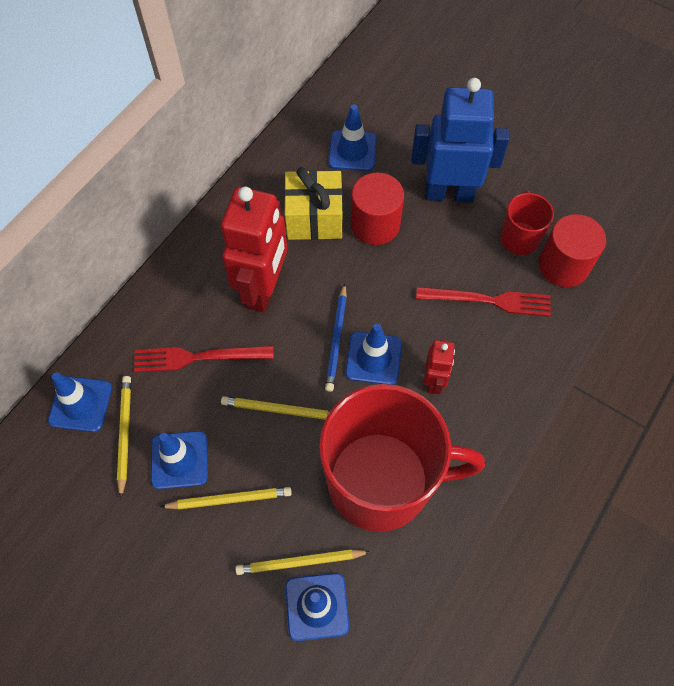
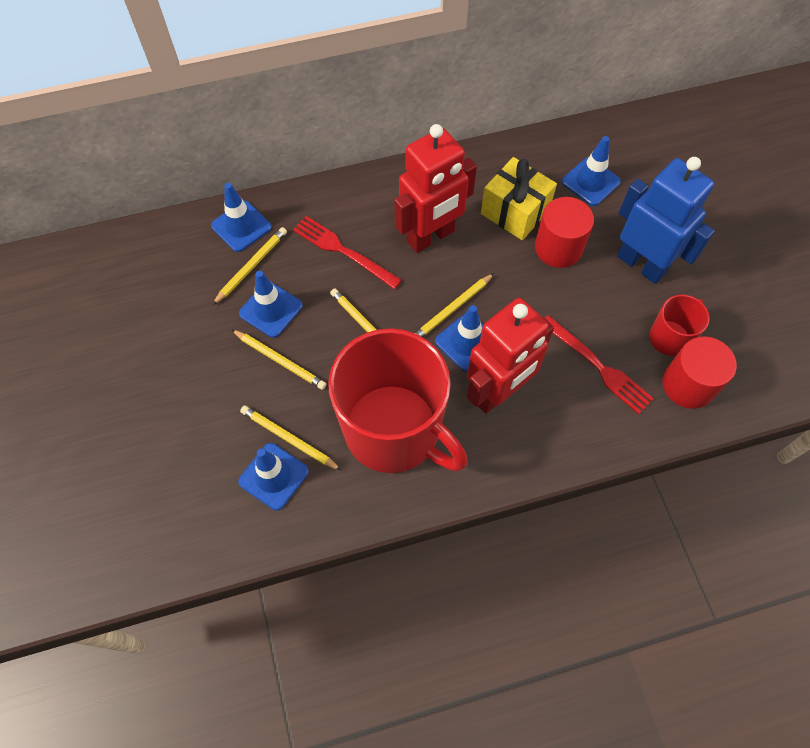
camera: 40 degrees right, 0 degrees up
(336, 339) = (452, 309): blue pencil -> yellow pencil
(434, 381) = (498, 392): red robot -> red robot, size x2.01

